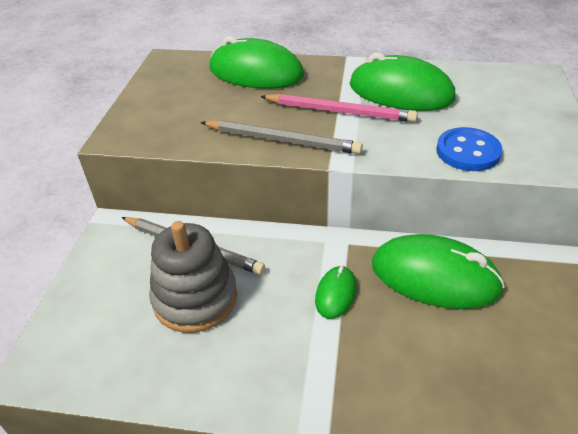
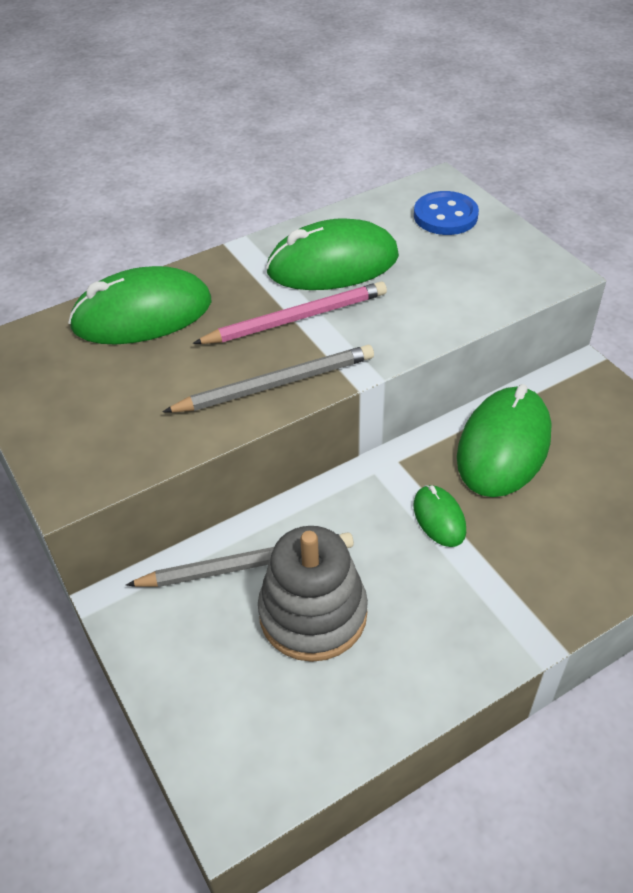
camera: 40 degrees left, 5 degrees up
(434, 277) = (503, 446): green mouse -> green mouse turned 45 degrees counterclockwise
(468, 151) = (463, 302): blue button -> blue button (445, 216)

